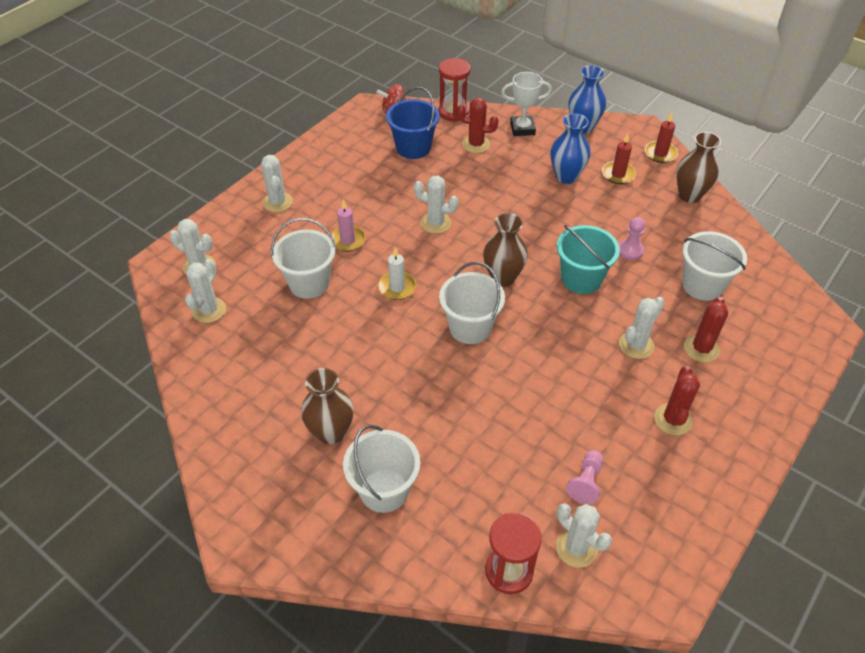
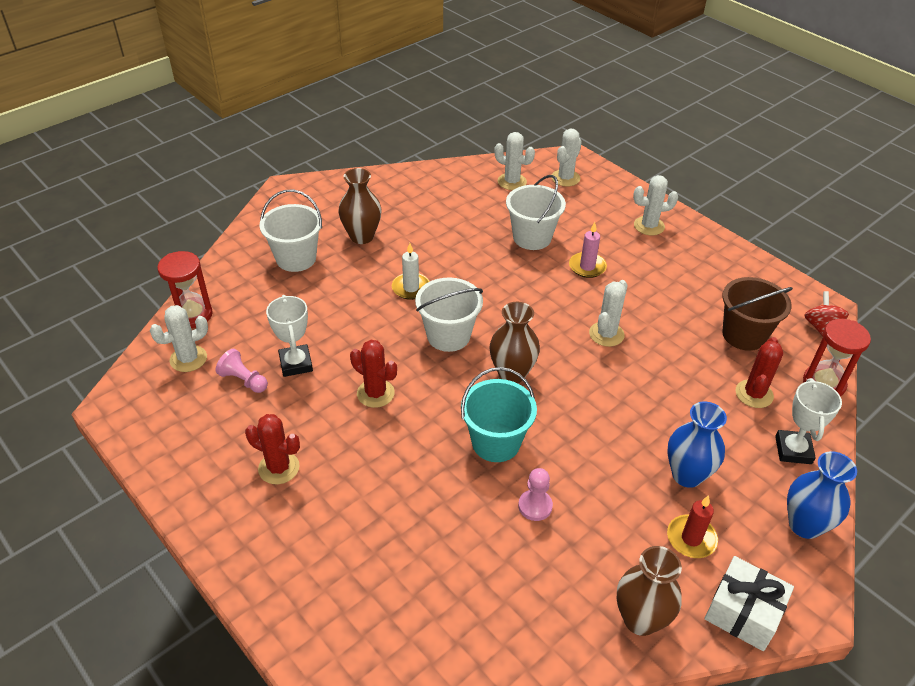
camera: 100 degrees right, 5 degrees down
(397, 287) = (514, 293): white candle -> white candle (411, 288)
(413, 147) = (744, 335): blue bucket -> brown bucket
(547, 442) = (296, 364): none -> white trophy
(636, 345) = (384, 466): white cactus -> none
(660, 153) = (743, 613): red candle -> white gift
(701, 348) = (359, 528): red cactus -> red cactus (375, 393)
(702, 285) = (458, 568): white bucket -> none

